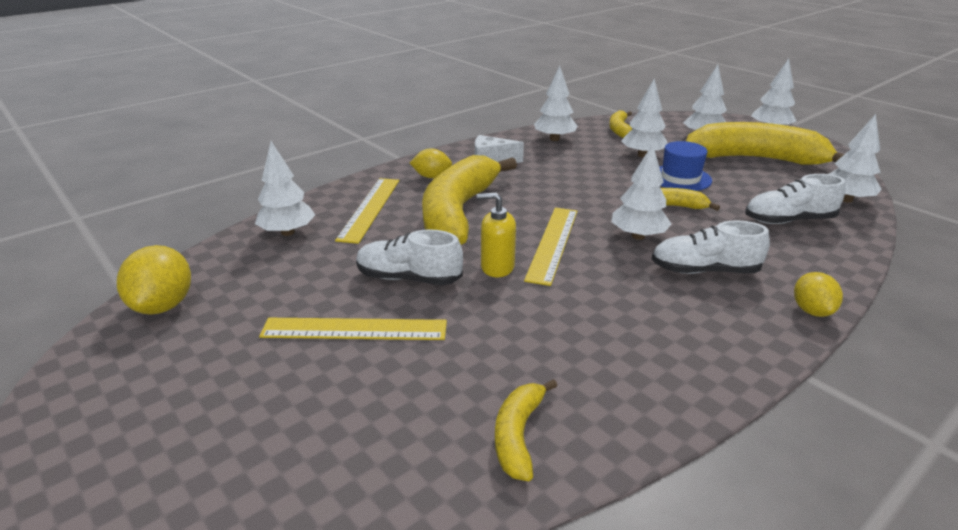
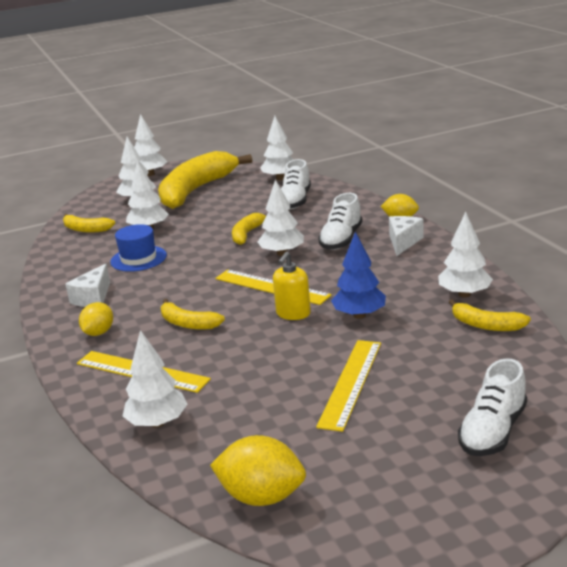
camera: 70 degrees left, 5 degrees down
(408, 278) = (287, 355): white shoe -> white shoe (492, 431)
(458, 212) = (188, 323): yellow banana -> yellow banana, size x0.46
(509, 314) = (359, 315): none -> blue tree
(554, 139) = (74, 261): white tree -> white tree (464, 294)
(680, 178) = (204, 222): blue hat -> blue hat (138, 258)
(736, 323) = (403, 242): none -> white cheese

